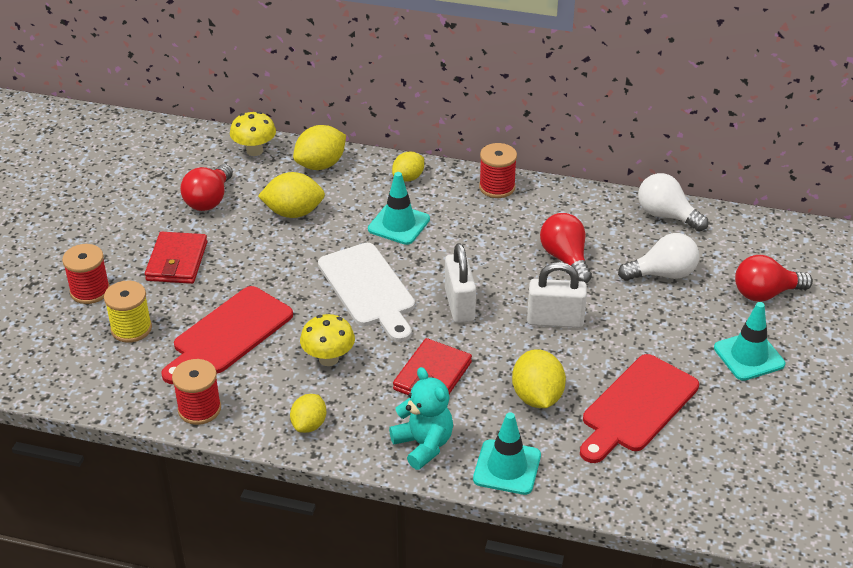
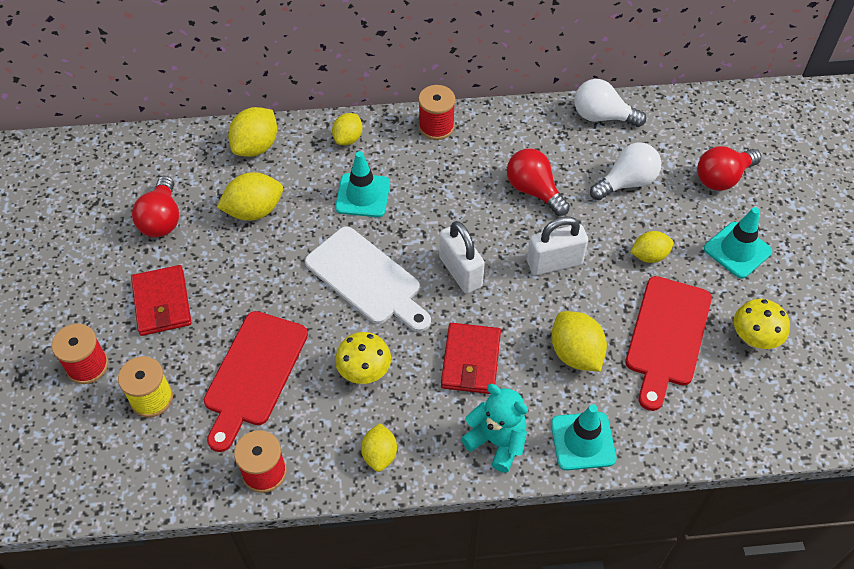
camera: 20 degrees left, 15 degrees up
(254, 151) = (182, 147): yellow mushroom -> yellow mushroom (753, 339)
(654, 338) = (649, 256): none -> yellow lemon

